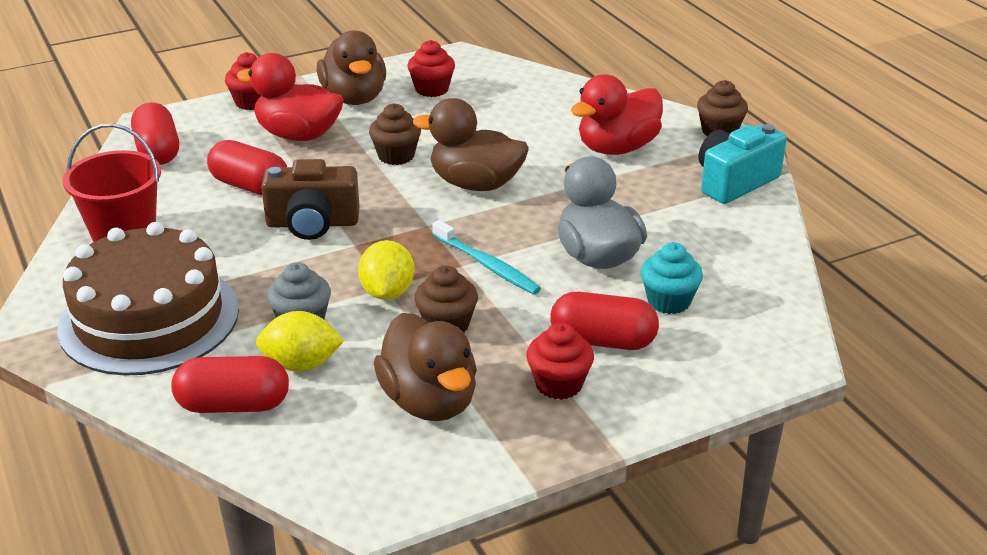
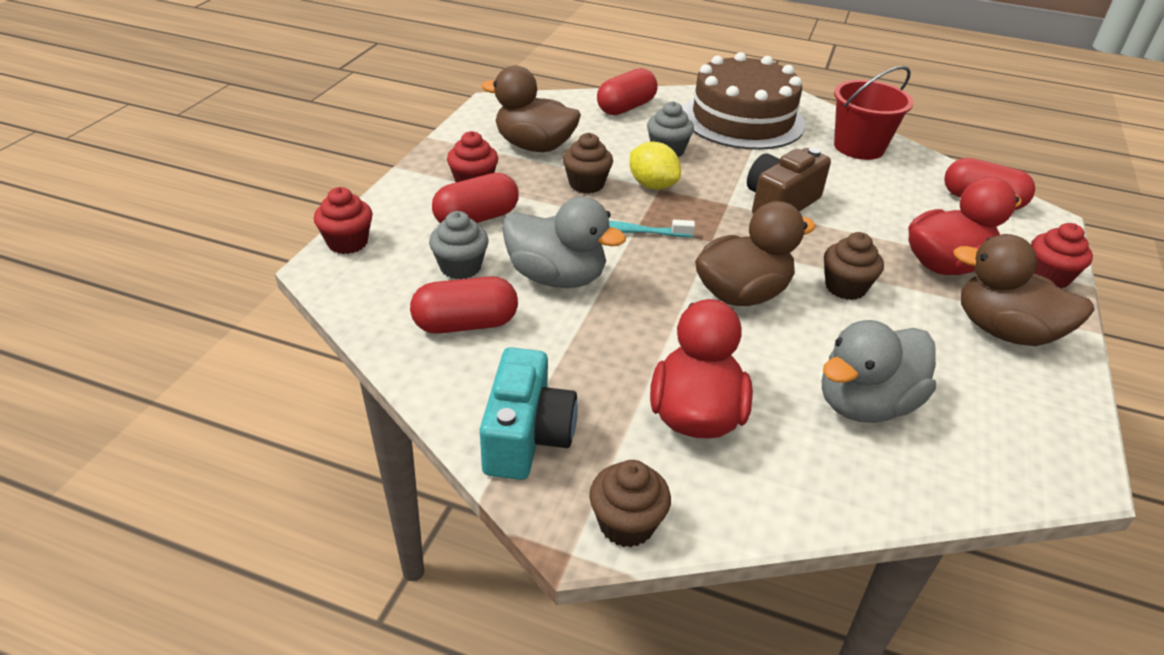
camera: 135 degrees right, 5 degrees up
(250, 186) = (872, 208): red capsule -> red capsule (465, 324)
(301, 364) = (628, 134): yellow lemon -> none
(432, 89) = (981, 389): red cupcake -> red cupcake (347, 242)
(509, 111) = (865, 404): none -> grey duck
(668, 301) = (460, 267): turquoise cupcake -> grey cupcake

